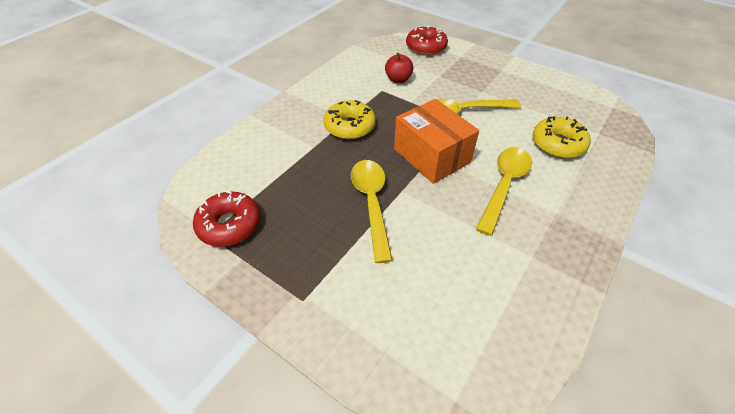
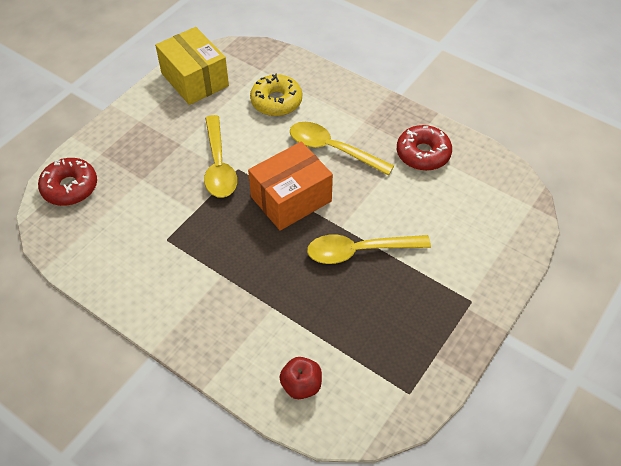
camera: 90 degrees left, 5 degrees up
(229, 225) = (395, 375): red donut -> red donut (423, 154)
(349, 126) = (238, 272): yellow donut -> none
(398, 80) = (145, 221): red apple -> red apple (301, 385)
(563, 93) = (195, 79): none -> yellow box

